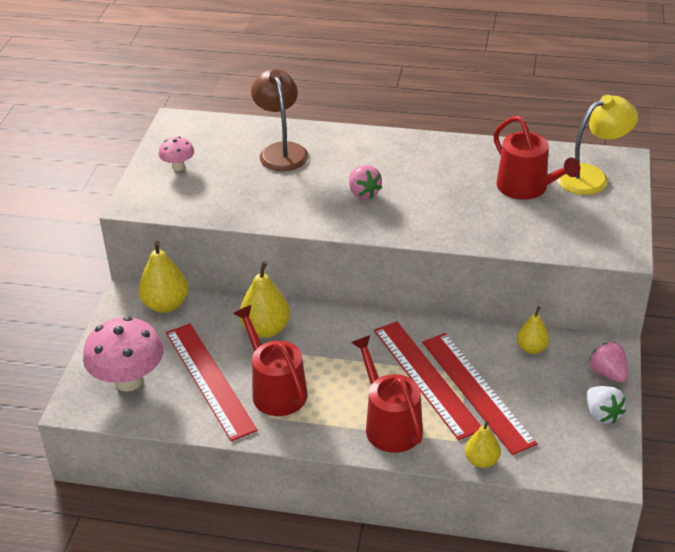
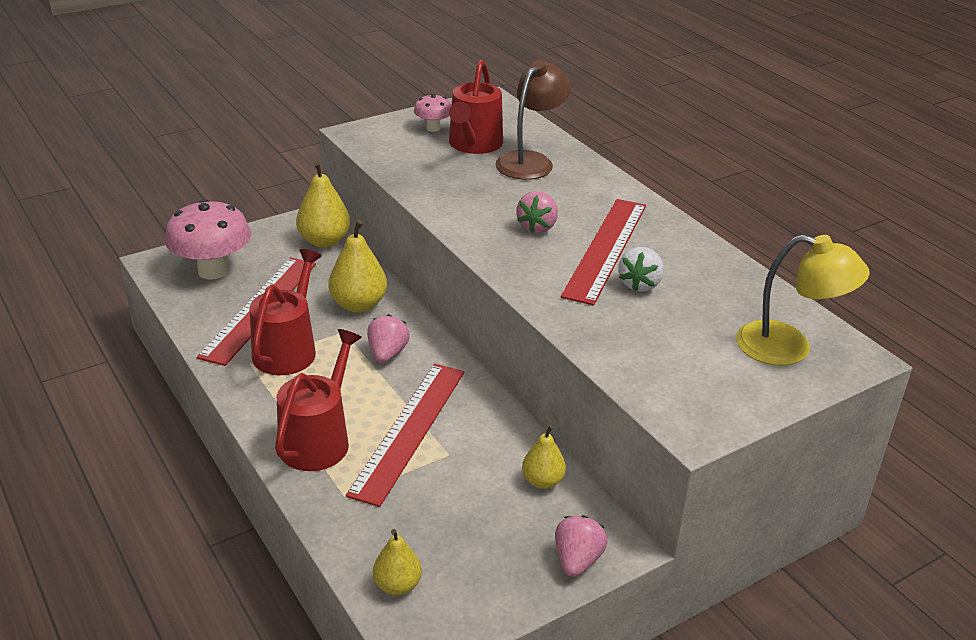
camera: 45 degrees right, 5 degrees down
(337, 345) = (387, 354): none -> pink strawberry
(477, 391) = (431, 474): red ruler -> red ruler (606, 249)
(481, 461) = (334, 528): yellow pear -> yellow pear (397, 585)
(526, 188) = (698, 314): red watering can -> red watering can (474, 144)
(602, 414) = (506, 588): white strawberry -> white strawberry (640, 284)

